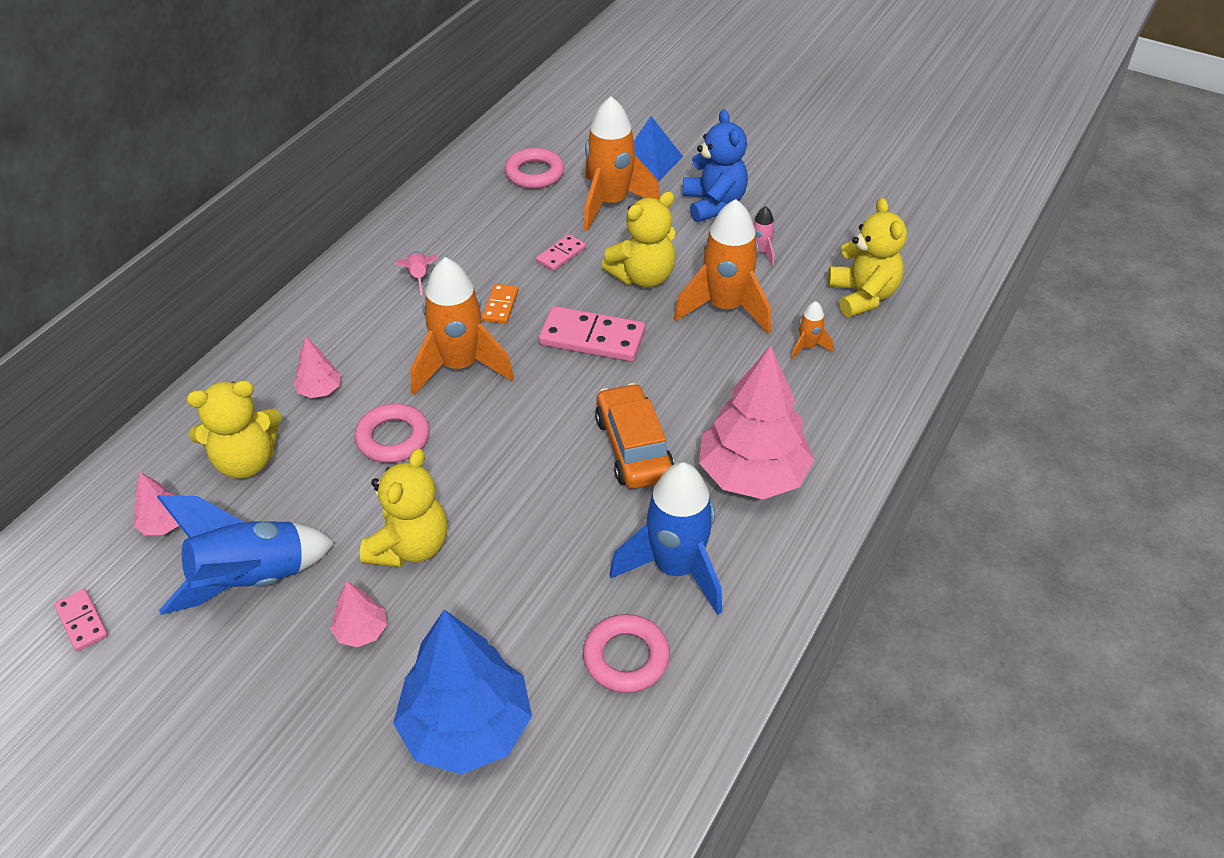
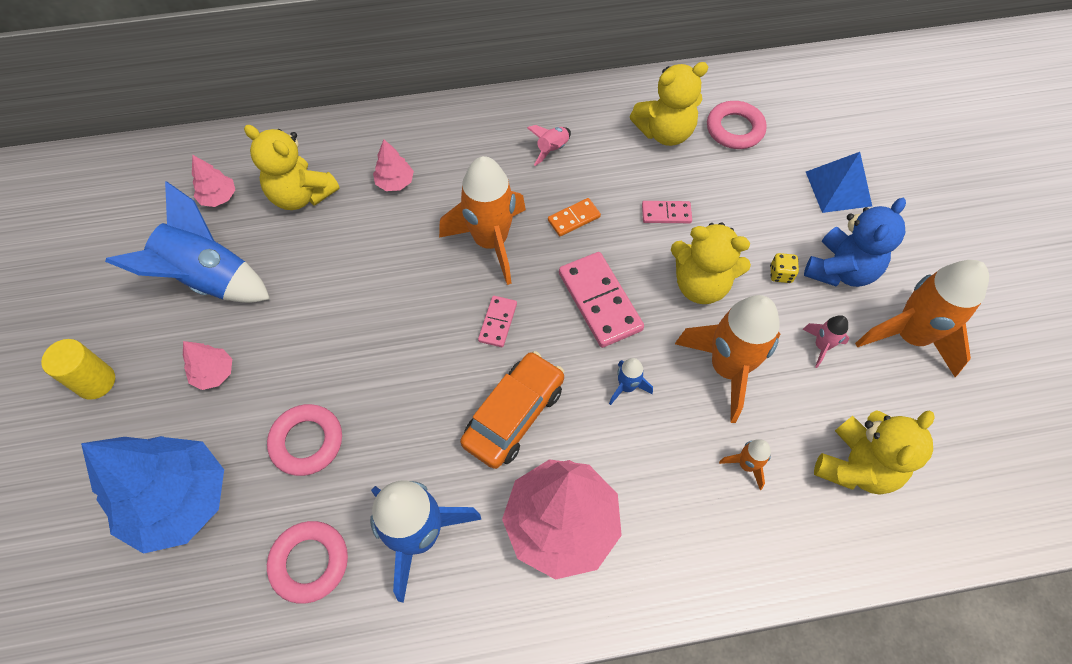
camera: 50 degrees right, 15 degrees up
(82, 621) = (119, 221): pink domino -> pink domino (498, 322)
(256, 736) = (96, 382): none -> yellow cylinder
(393, 438) = (390, 257): pink ring -> pink ring (307, 442)
(410, 546) = (304, 344): yellow teddy bear -> yellow teddy bear (665, 132)
(611, 203) = (758, 201): orange rocket -> orange rocket (909, 336)
(681, 369) = (627, 387): none -> blue rocket
(683, 233) = (780, 274): none -> yellow dice

